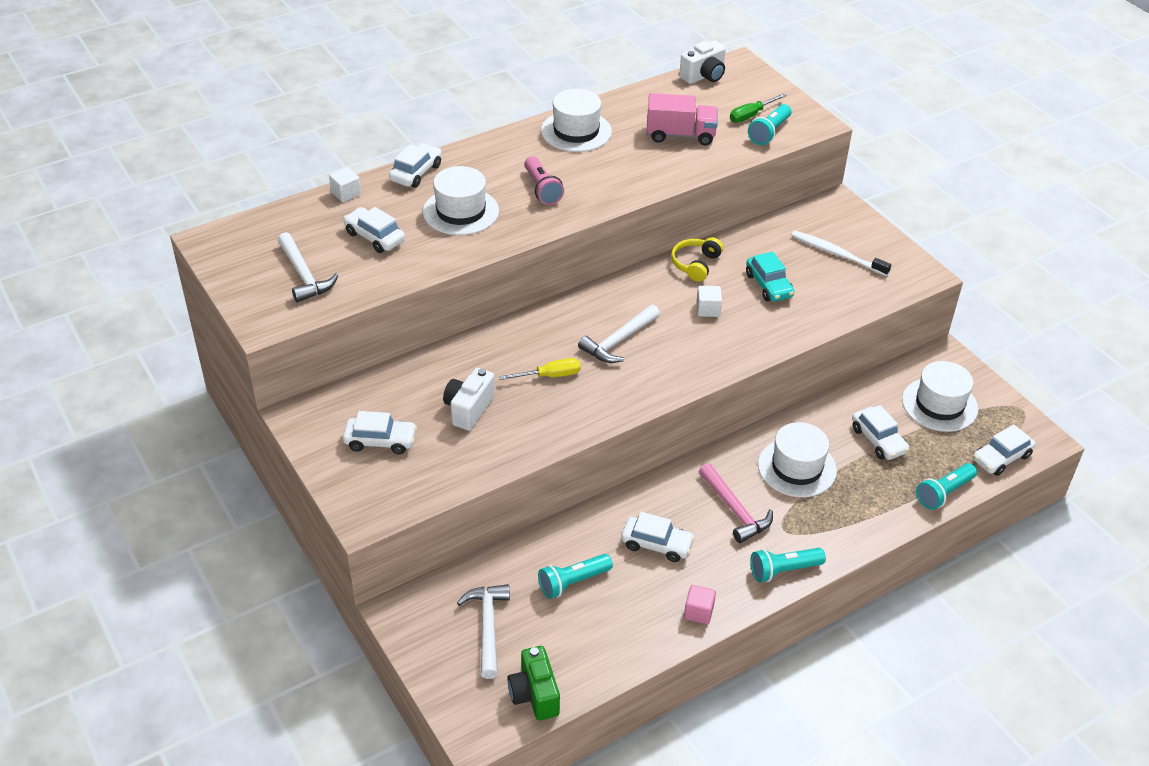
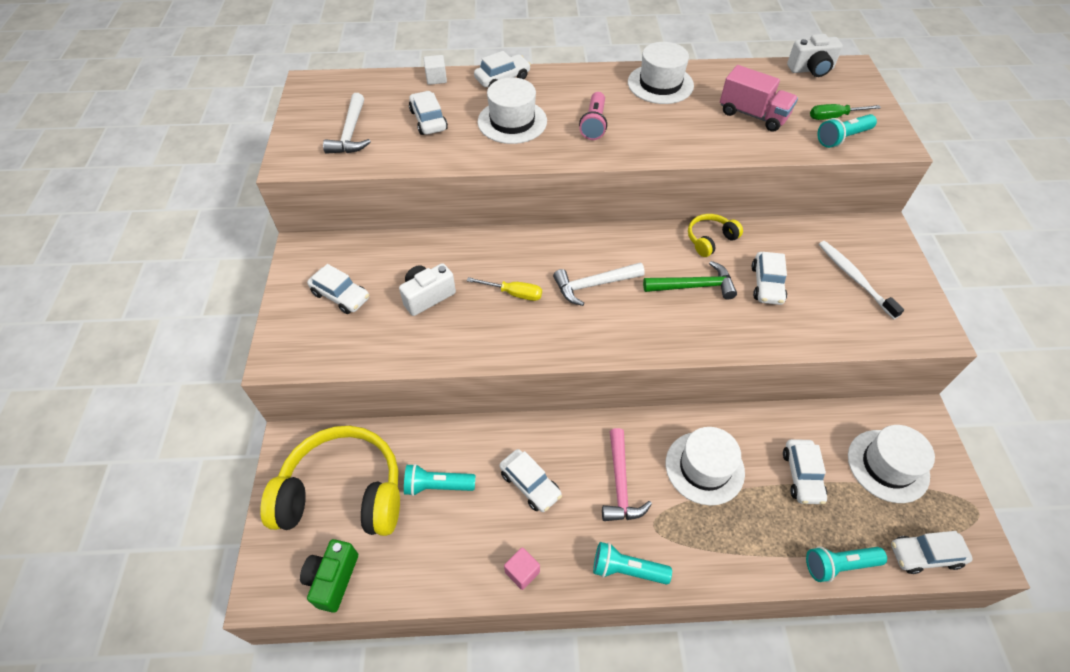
camera: 30 degrees right, 10 degrees up
(487, 627) = (343, 493): white hammer -> yellow headphones
(708, 309) = (694, 286): white cube -> green hammer
(769, 285) = (767, 284): turquoise car -> white car

